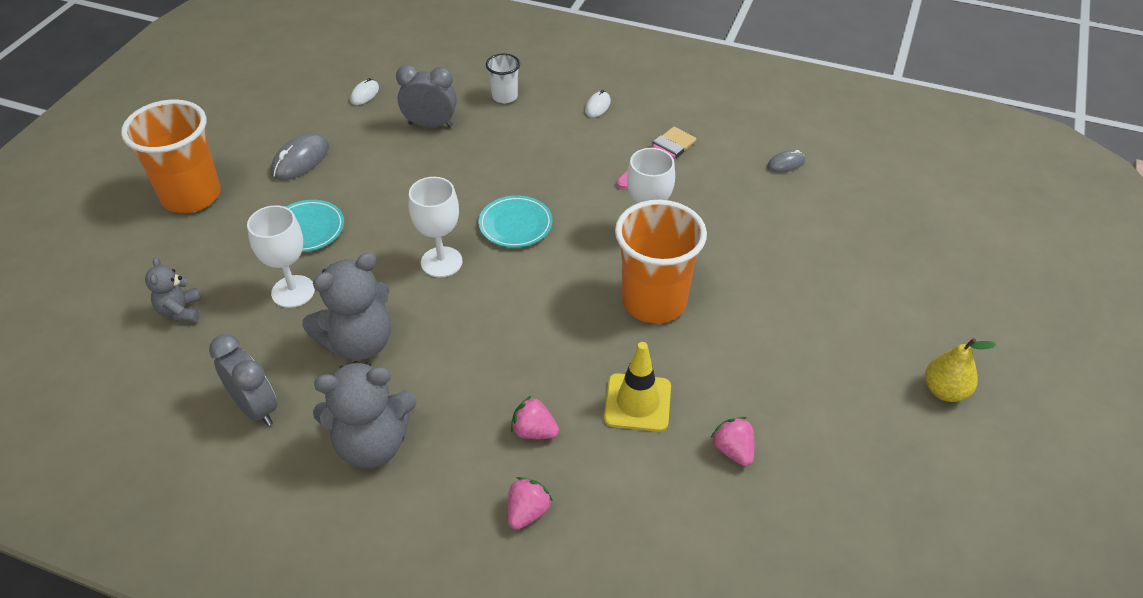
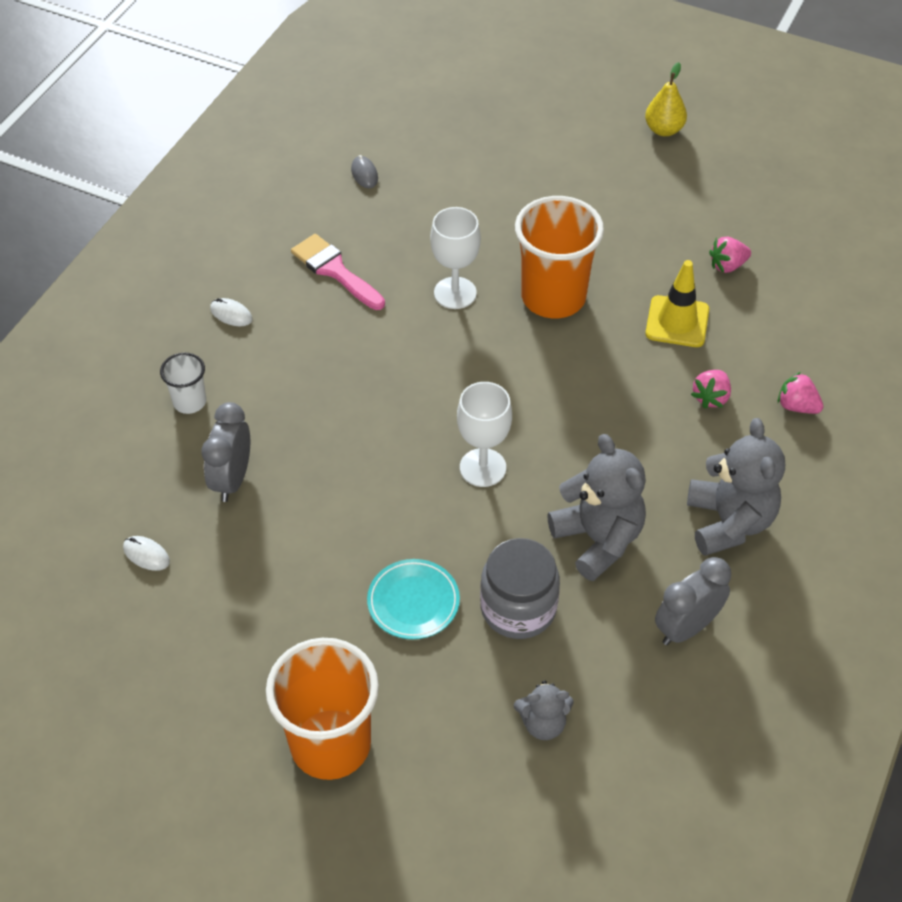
camera: 85 degrees left, 5 degrees up
(293, 291) = (518, 608): white goblet -> grey jar
(300, 160) = (277, 621): grey mouse -> none
(515, 225) = (430, 400): turquoise plate -> none

